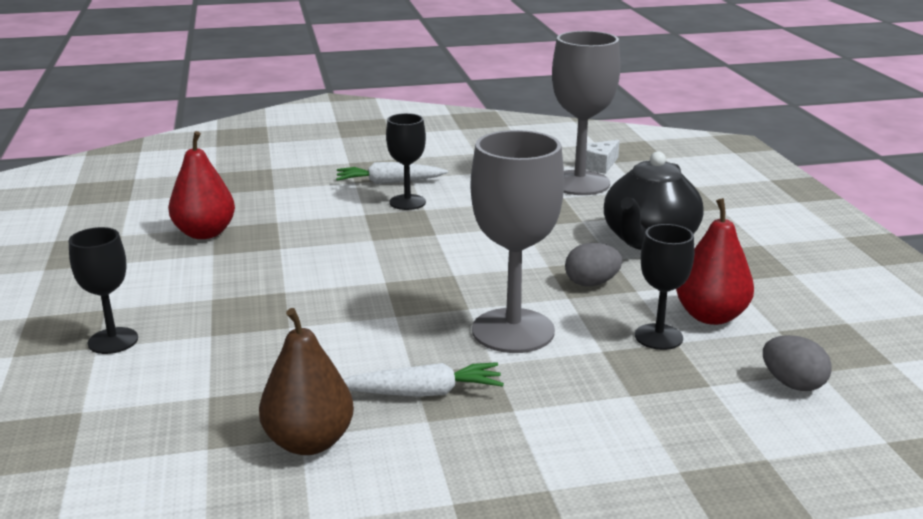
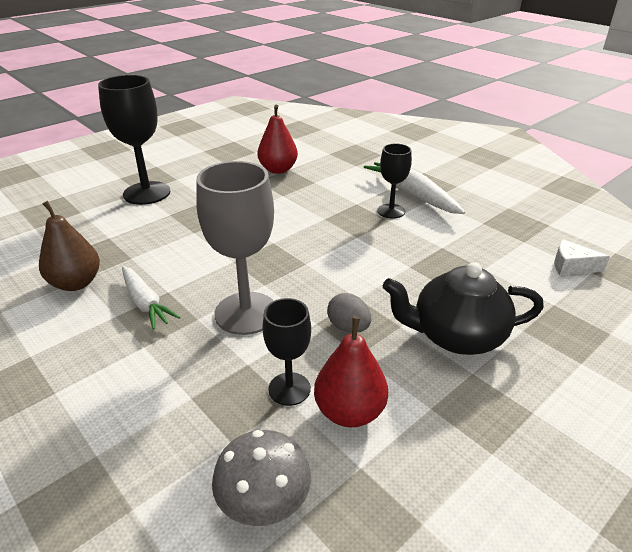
camera: 60 degrees right, 10 degrees up
(113, 341) = (147, 193): black goblet -> black goblet, size x1.75
(389, 182) = (412, 195): white carrot -> white carrot, size x1.52
(579, 183) = (520, 268): grey goblet -> none
(792, 384) = (264, 501): grey egg -> grey mushroom

